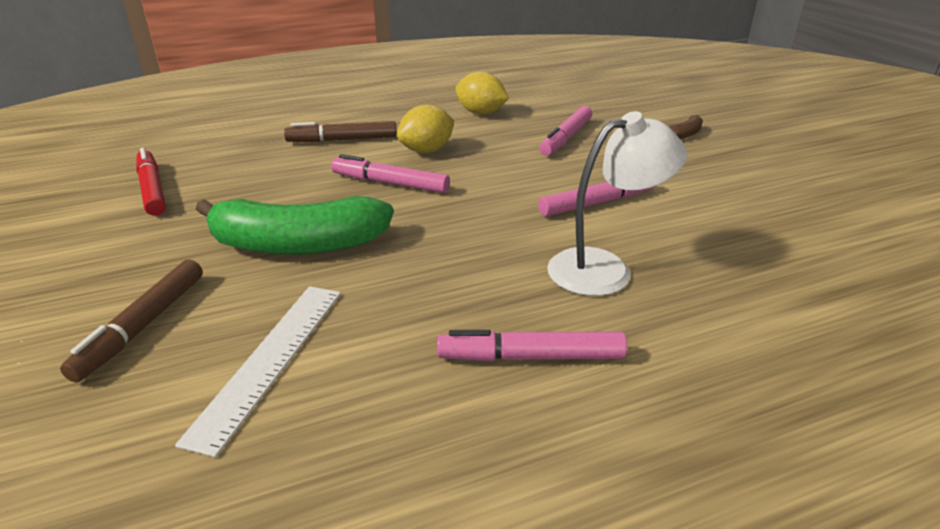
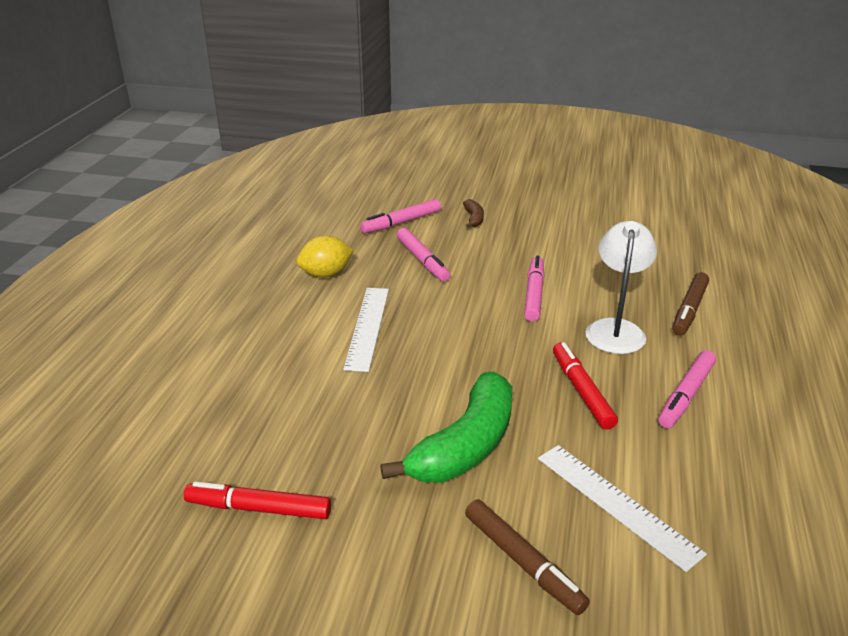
camera: 55 degrees left, 0 degrees up
(342, 140) = (288, 361): brown marker -> brown marker (689, 310)
(390, 183) = (408, 366): pink marker -> pink marker (401, 223)
(426, 150) = (367, 327): yellow lemon -> white ruler
(453, 280) = (581, 391): none -> red marker

